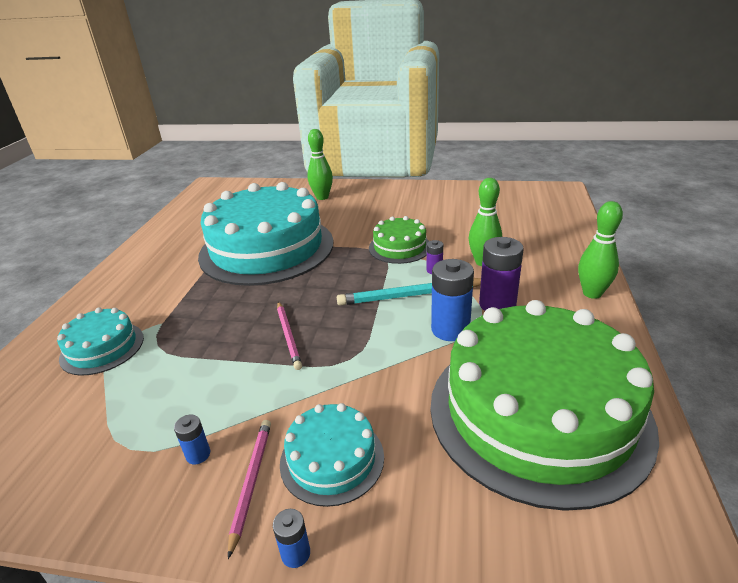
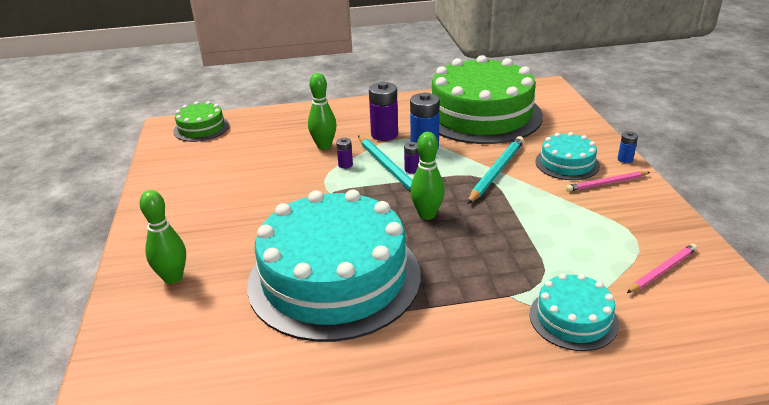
camera: 110 degrees left, 0 degrees up
(198, 454) = (611, 209): blue battery -> none
(288, 336) = (477, 211): pink pencil -> pink pencil (662, 270)
(356, 374) = (496, 171): none -> turquoise pencil
(399, 247) = (308, 189): green cake -> green cake (201, 128)
(400, 310) = (412, 169): none -> purple battery
(592, 293) = (354, 106): green bowling pin -> green bowling pin (427, 215)

